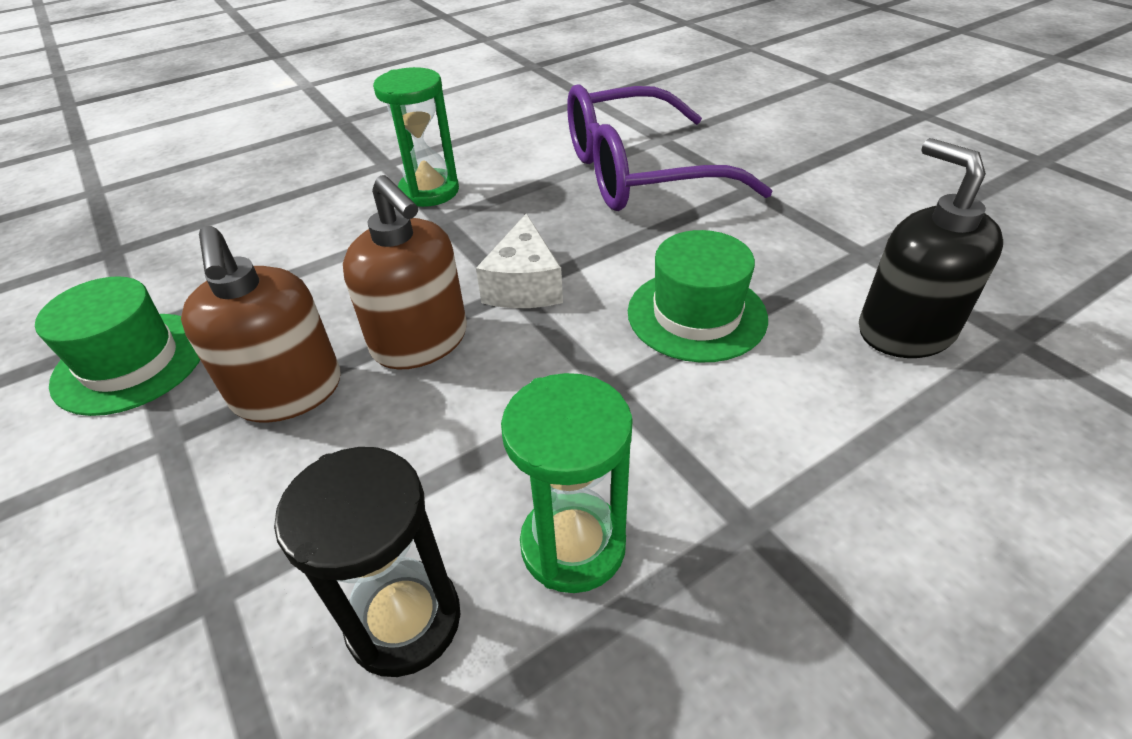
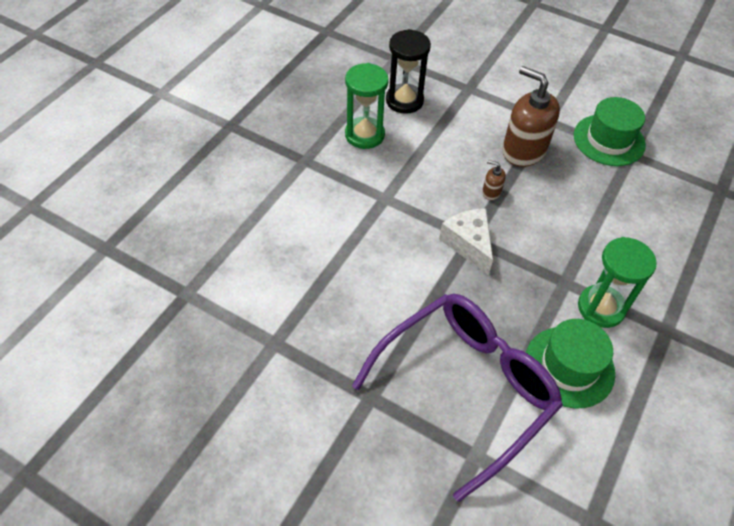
camera: 150 degrees right, 10 degrees up
(420, 341) = (491, 192): brown soap dispenser -> brown soap dispenser, size x0.43
(696, 315) = (362, 254): green hat -> green hat (569, 366)
(905, 330) = (247, 280): black soap dispenser -> none

